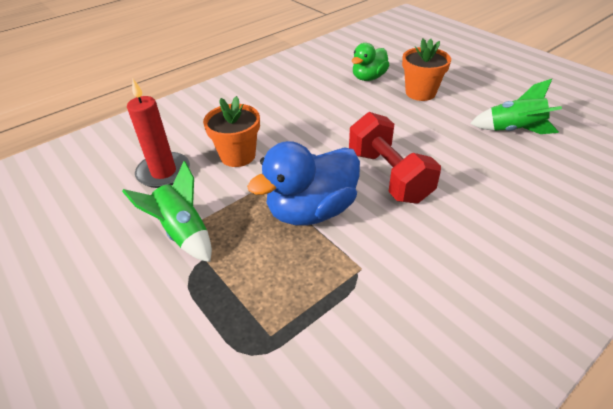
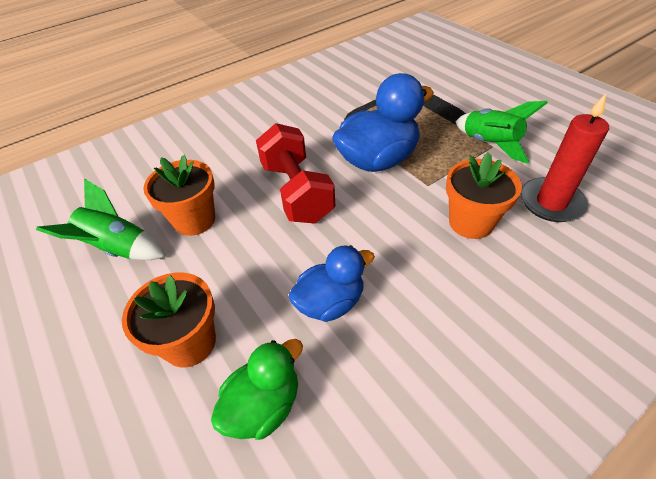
camera: 175 degrees left, 5 degrees up
(343, 110) = (330, 302): none -> blue duck
(469, 151) = (194, 220): none -> orange flower pot

